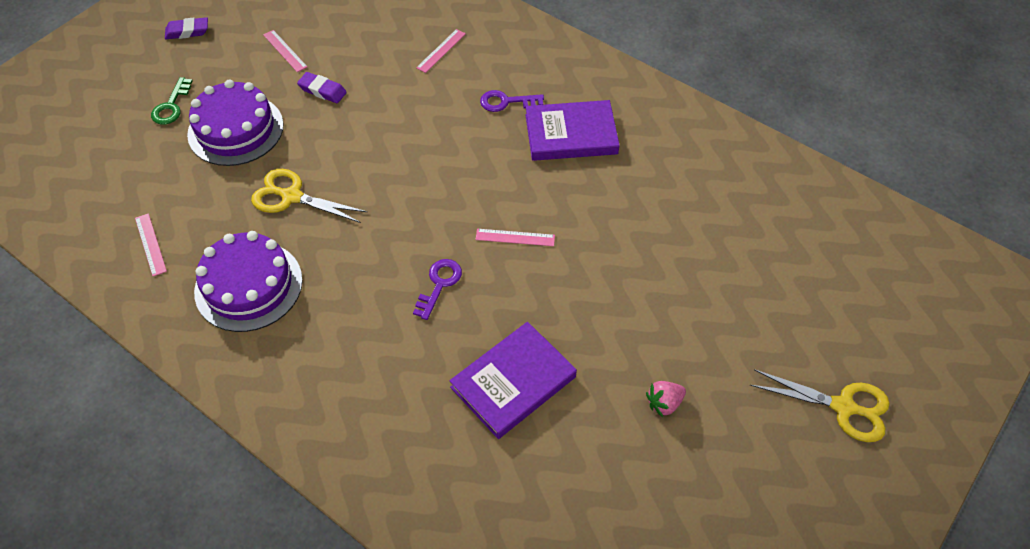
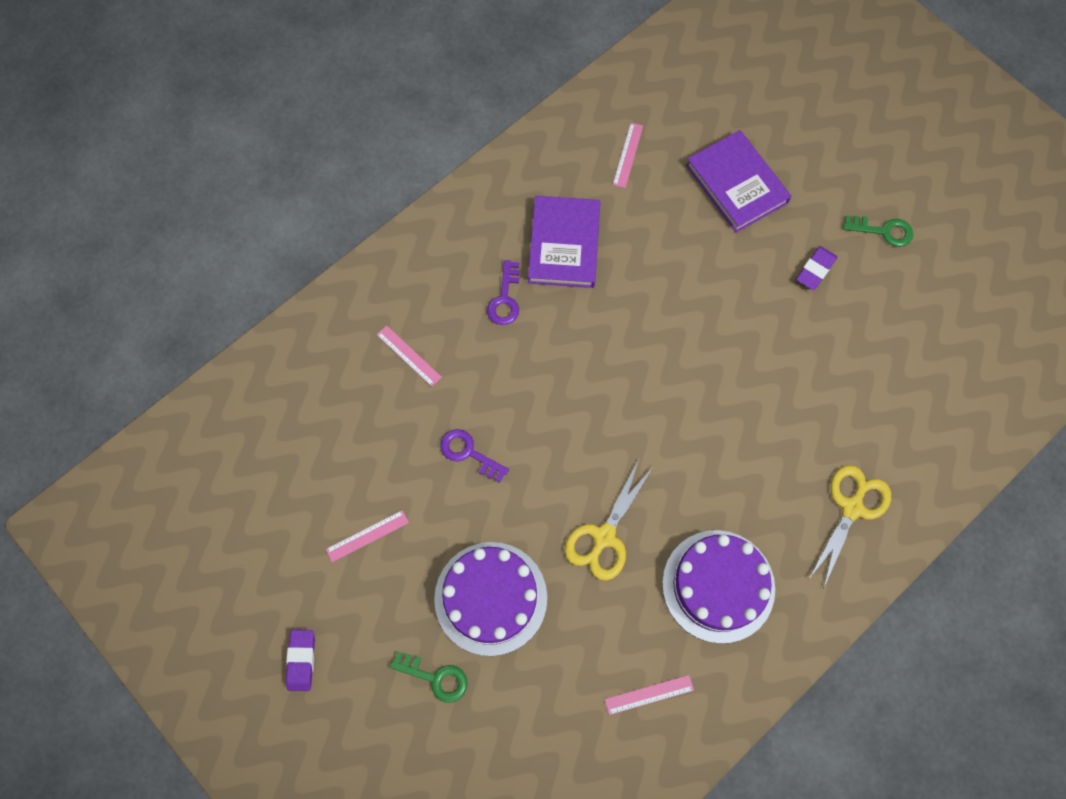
camera: 80 degrees left, 15 degrees up
(322, 90) = (446, 494): purple eraser -> purple eraser (815, 270)
(439, 284) = (739, 398): purple key -> purple key (469, 453)
(513, 382) = (853, 348): purple book -> purple book (736, 184)
(515, 237) = (691, 320): pink ruler -> pink ruler (628, 155)
(664, 403) = (883, 231): pink strawberry -> green key
(843, 407) = (896, 102): yellow scissors -> yellow scissors (852, 508)

